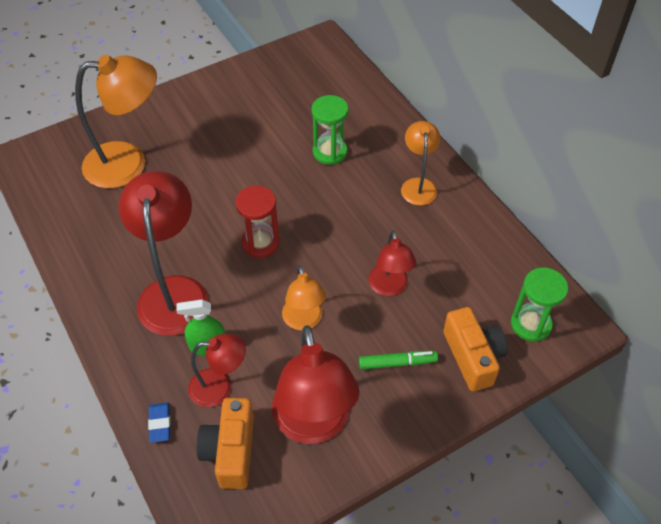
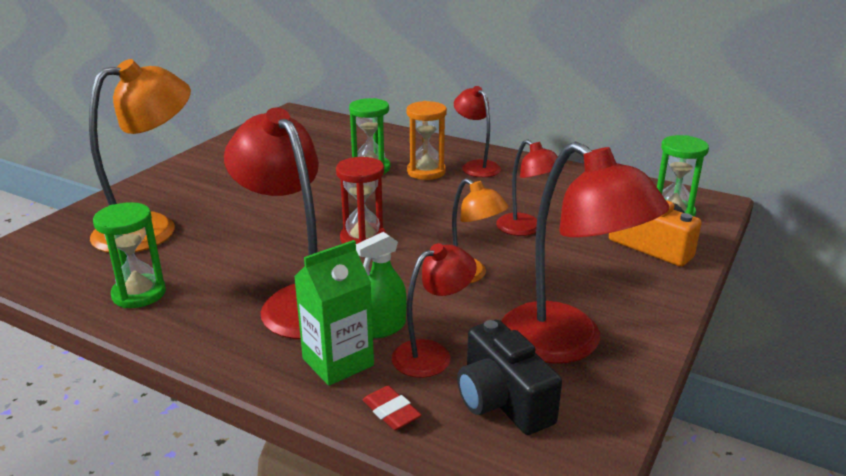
camera: 30 degrees left, 25 degrees down
(83, 236) = (139, 294): none -> green hourglass
(159, 364) = (338, 362): none -> green carton
(160, 424) = (391, 412): blue eraser -> red eraser
(230, 451) = (502, 400): orange camera -> black camera
(370, 176) = (426, 172): none -> orange hourglass
(397, 363) = (593, 272): green marker -> none
(418, 185) = (476, 166): orange lamp -> red lamp

